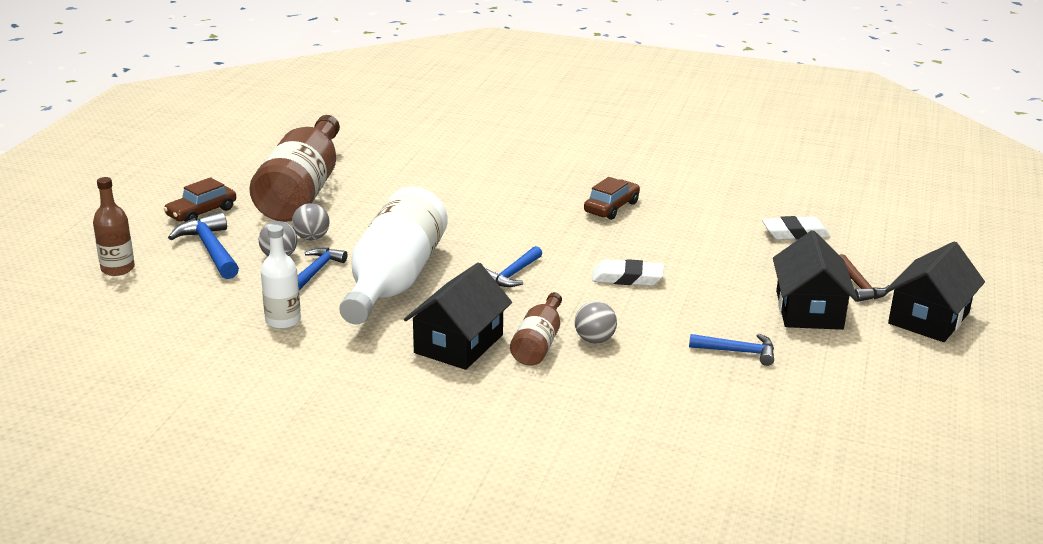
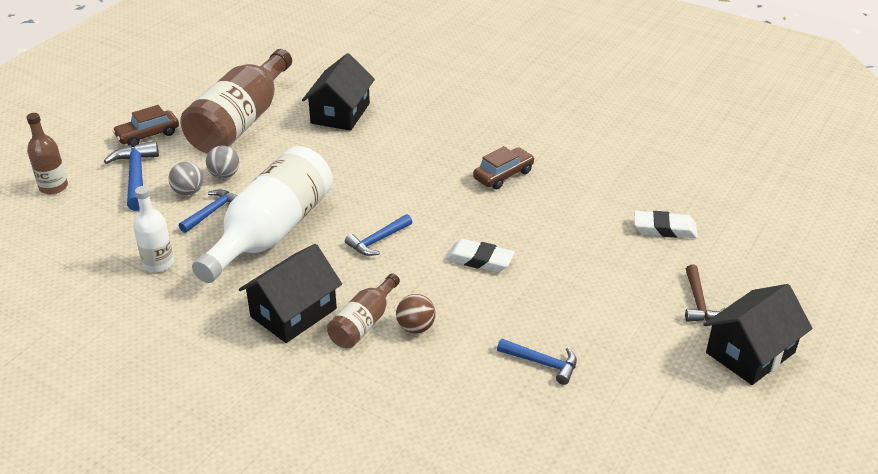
camera: 15 degrees right, 10 degrees up
(594, 340) = (416, 327): grey ball -> brown ball
(809, 310) = (634, 324): black house -> black house (340, 113)

